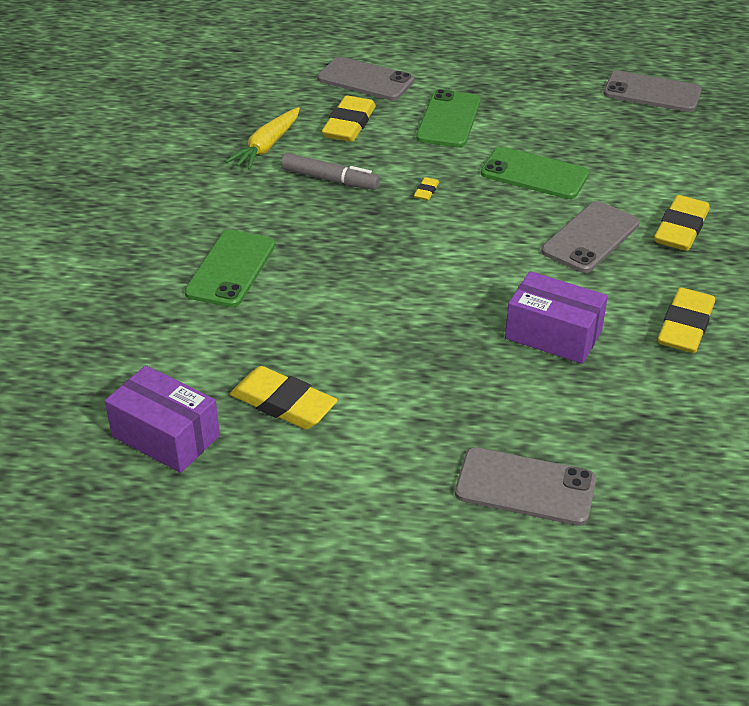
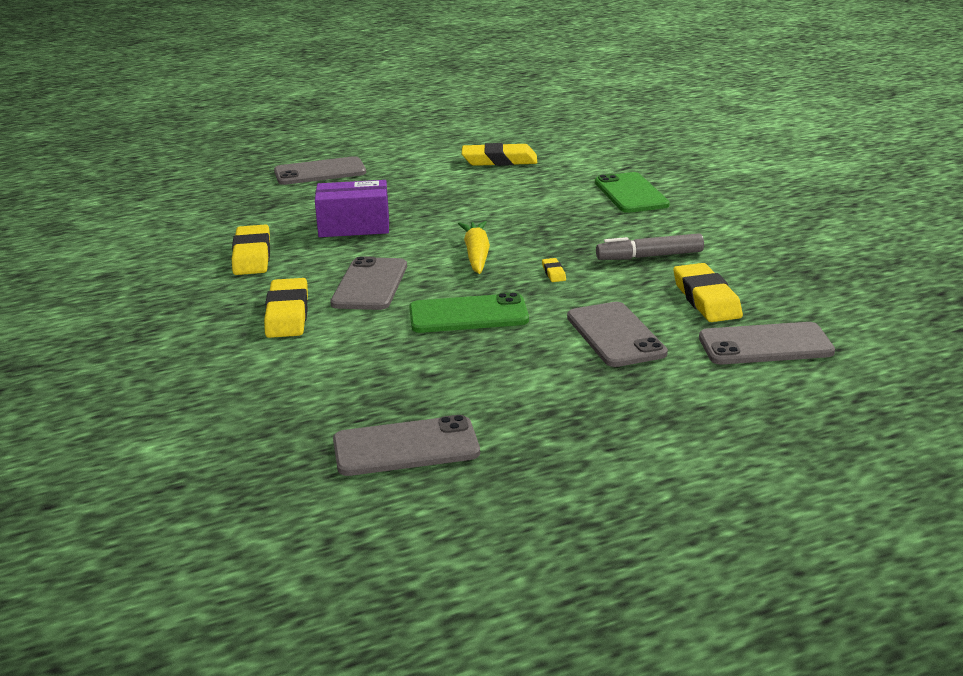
camera: 150 degrees right, 15 degrees down
(166, 436) = (547, 138): purple box -> none
(267, 146) = (746, 261): yellow carrot -> yellow carrot (476, 255)
(448, 119) = (615, 335): green phone -> grey phone

